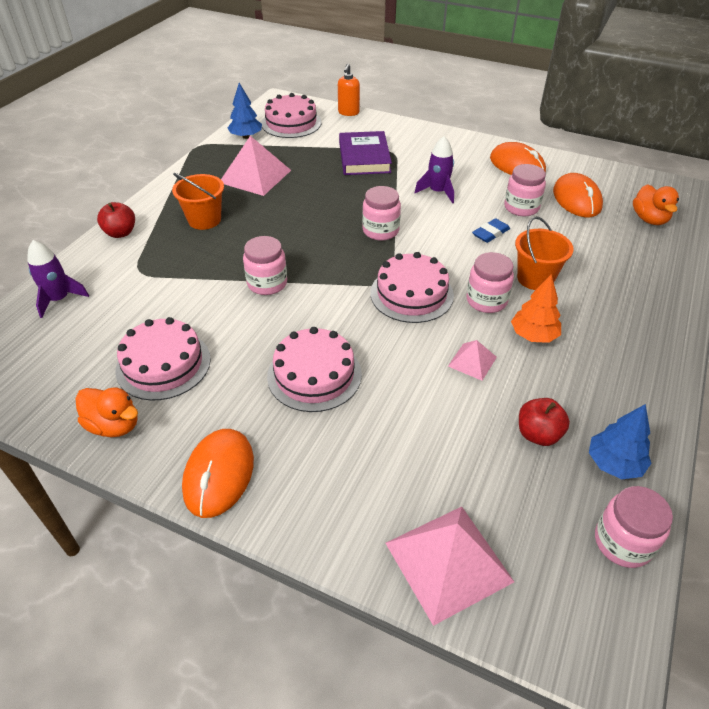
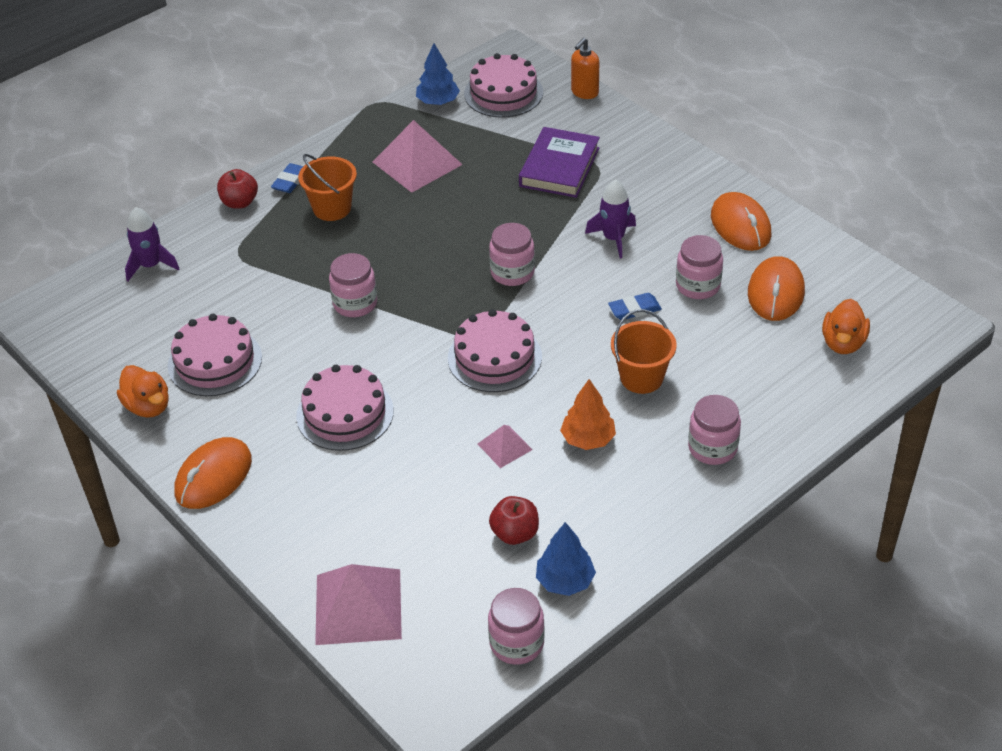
camera: 25 degrees right, 0 degrees up
(157, 209) = (290, 181): none -> blue eraser
(486, 300) = (568, 387): pink jar -> pink jar (712, 448)

